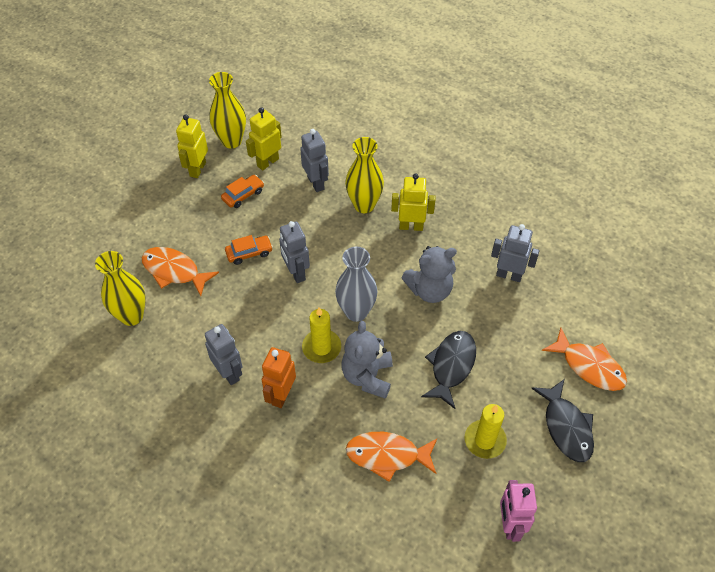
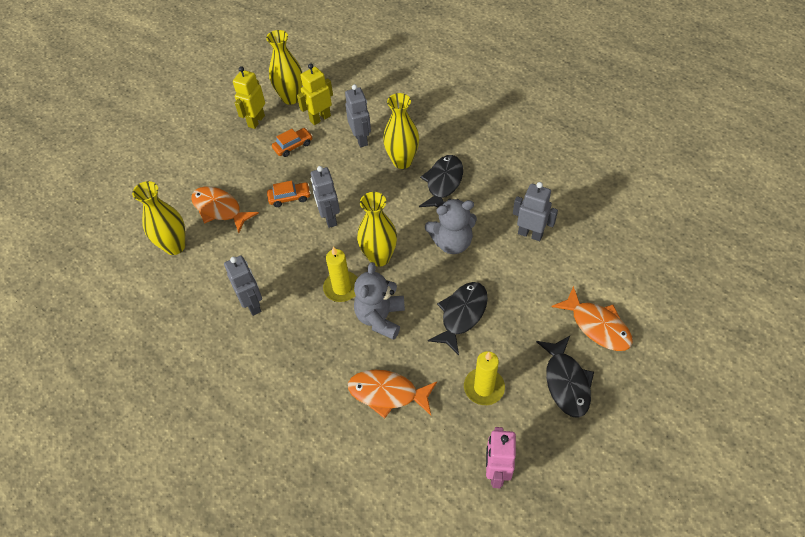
camera: 10 degrees right, 0 degrees up
(281, 395) = (297, 328): orange robot -> none
(356, 312) = (379, 257): grey vase -> yellow vase
(411, 226) = (443, 183): yellow robot -> black fish

